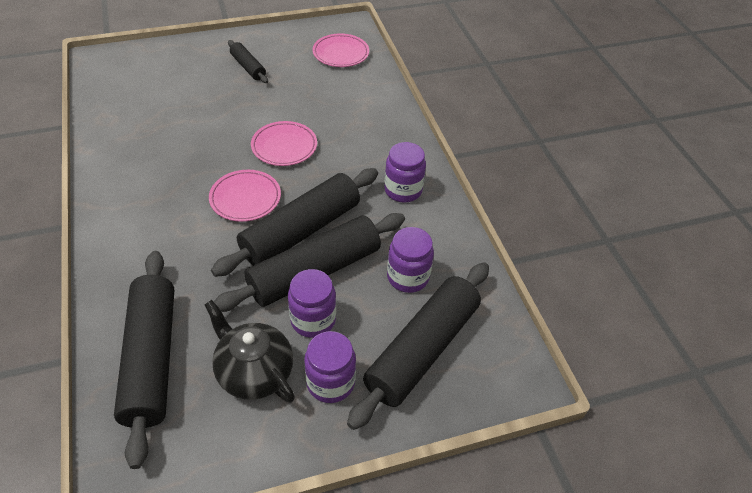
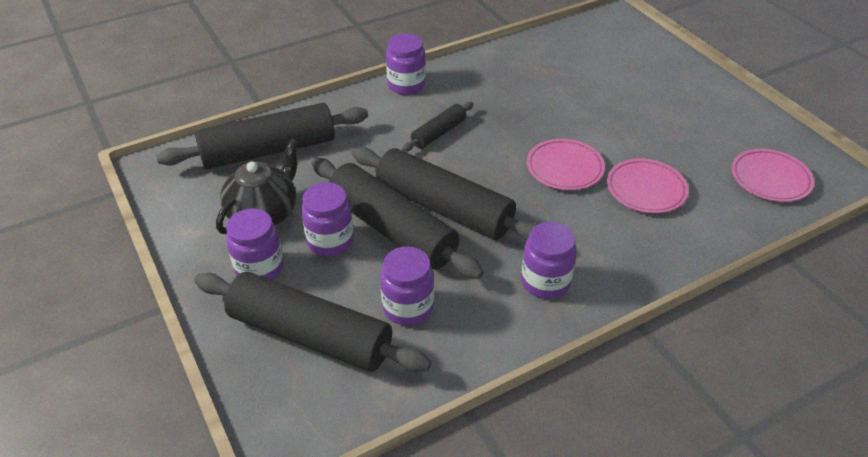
camera: 80 degrees right, 5 degrees down
(106, 223) = (406, 85): none -> purple jar
(245, 198) = (472, 158): pink plate -> pink plate (646, 189)
(248, 67) = (680, 111): black rolling pin -> black rolling pin (438, 133)

